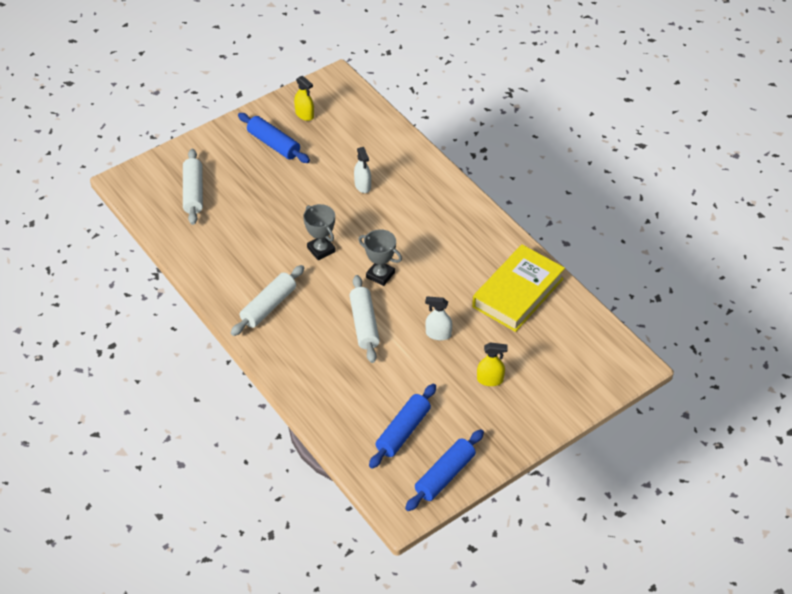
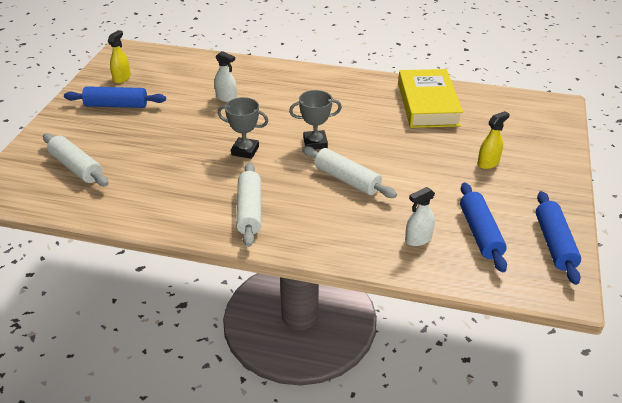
camera: 40 degrees left, 10 degrees down
(304, 115) = (122, 78): yellow spray bottle -> yellow spray bottle turned 75 degrees counterclockwise
(438, 334) = (411, 156): white spray bottle -> white spray bottle (418, 239)

